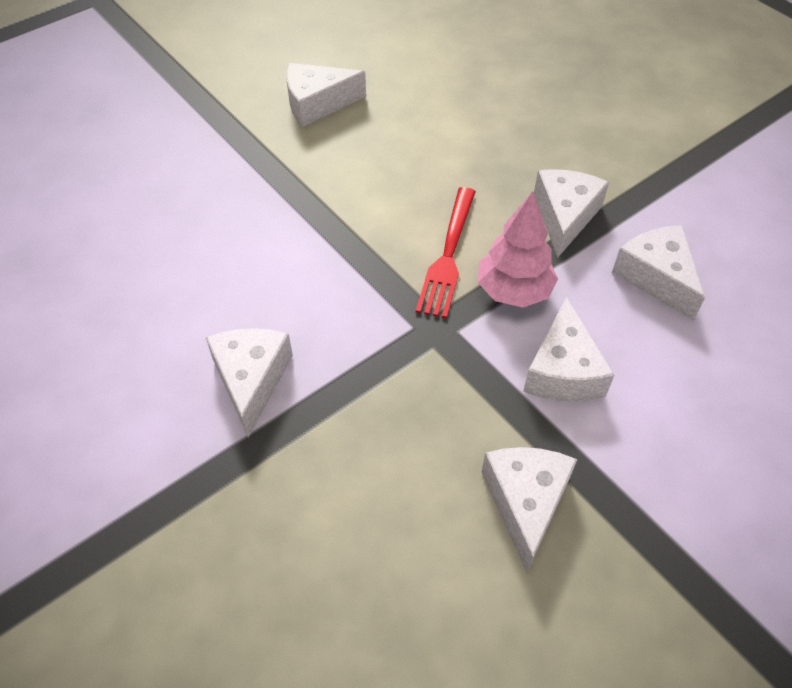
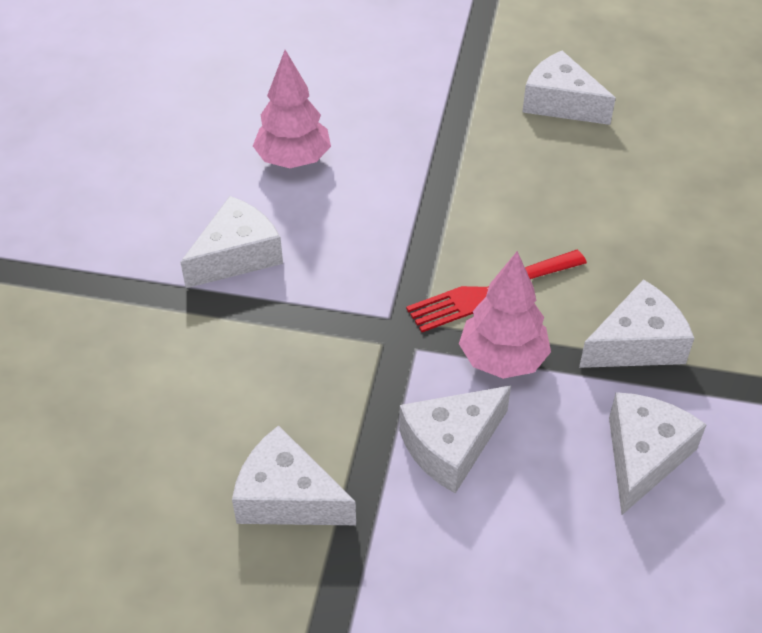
camera: 50 degrees right, 5 degrees down
(192, 278) = (293, 160): none -> pink tree
(525, 503) = (287, 497): white cheese -> white cheese turned 120 degrees counterclockwise

